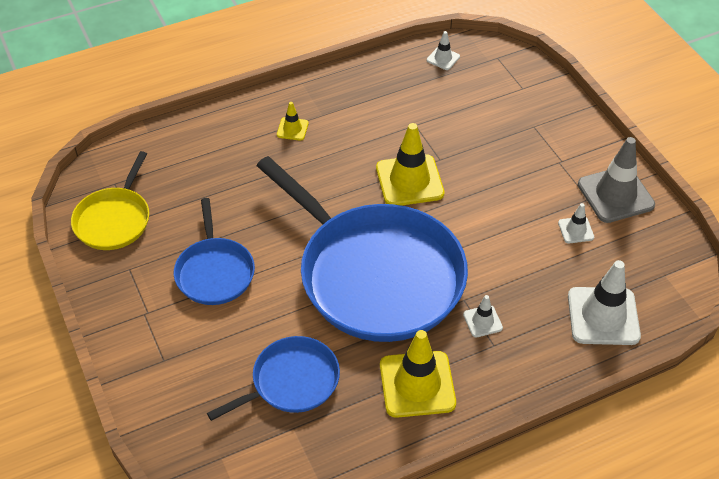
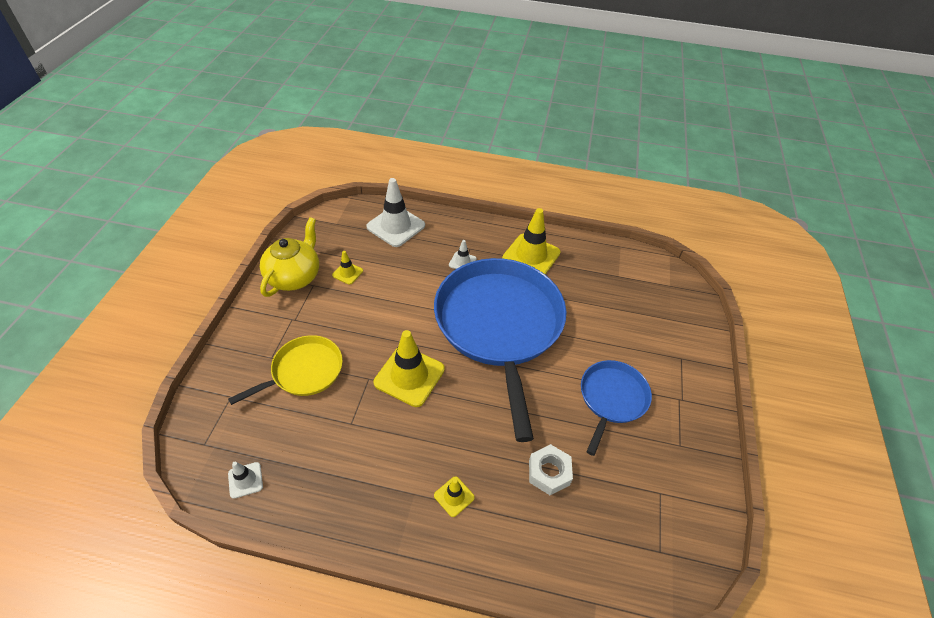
camera: 145 degrees left, 0 degrees up
(114, 220) = (675, 505): yellow pan -> yellow pan (304, 371)
(232, 183) = (549, 472): none -> white nut
(291, 382) = (603, 298): blue pan -> none
(576, 230) = (347, 273): white traffic cone -> yellow traffic cone
(615, 195) = (294, 276): grey traffic cone -> yellow teapot

